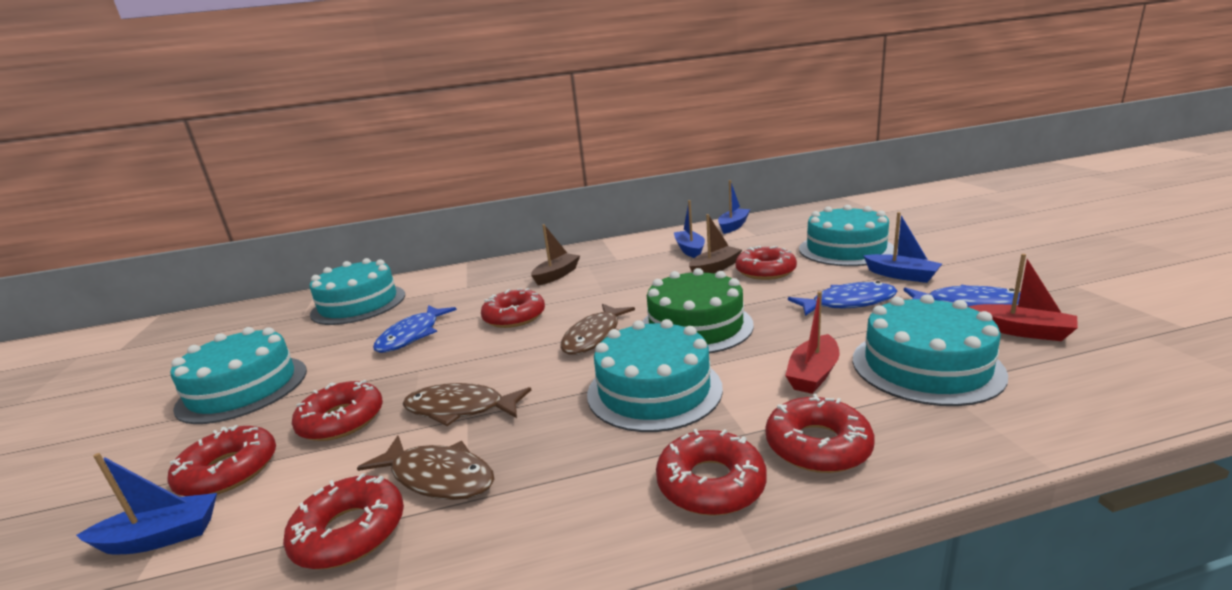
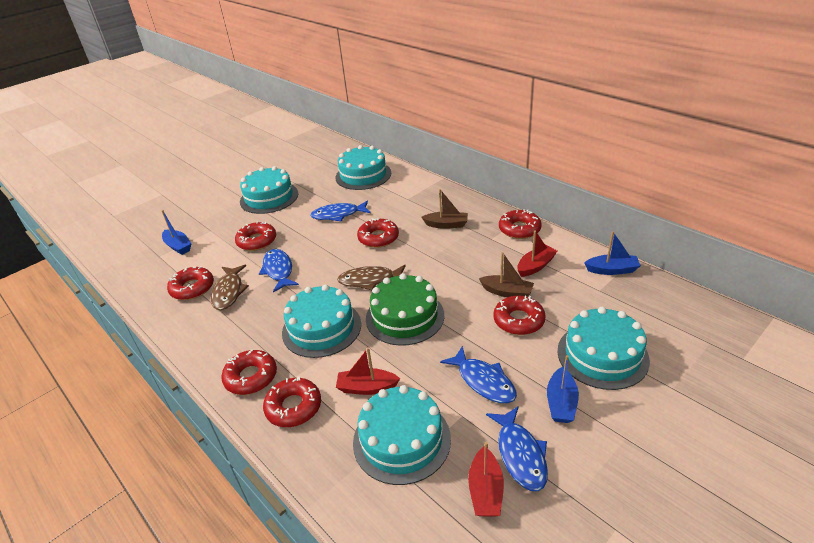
camera: 60 degrees right, 15 degrees up
(228, 471) = (215, 235): red donut -> red donut (519, 229)
(460, 409) = (278, 270): brown fish -> blue fish
(690, 250) = (535, 266): blue boat -> red boat

